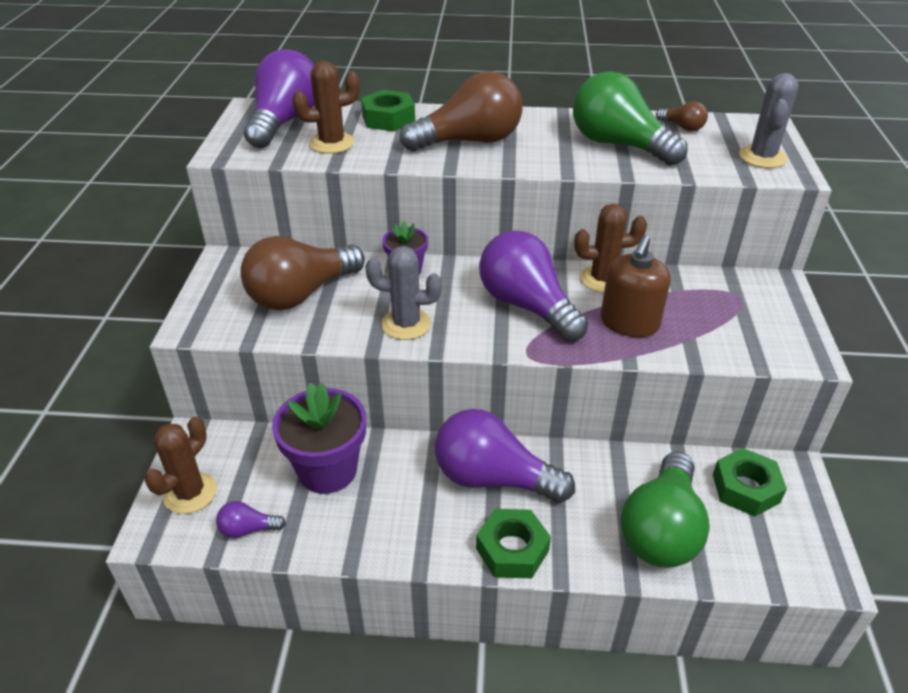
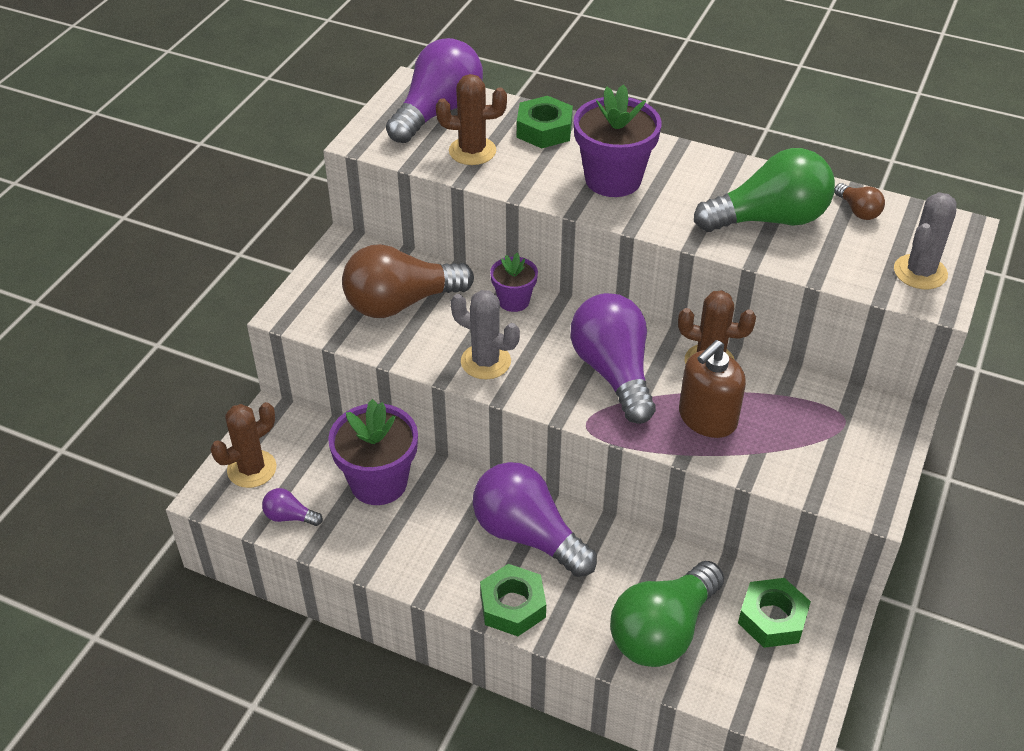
camera: 20 degrees right, 5 degrees up
(469, 141) = (613, 179): brown light bulb -> purple flower pot
(618, 145) = (769, 219): green light bulb -> green light bulb turned 105 degrees clockwise

